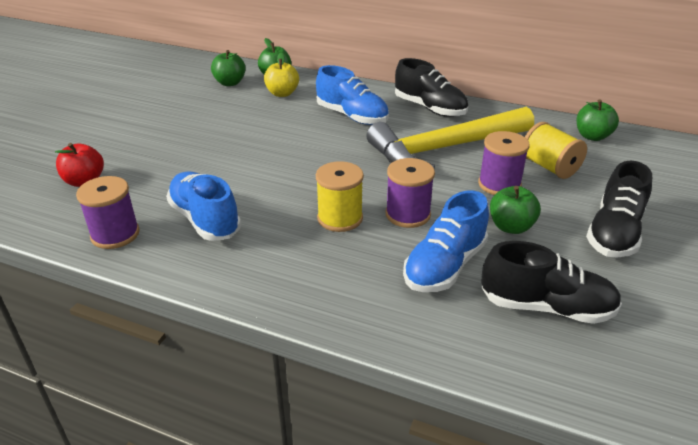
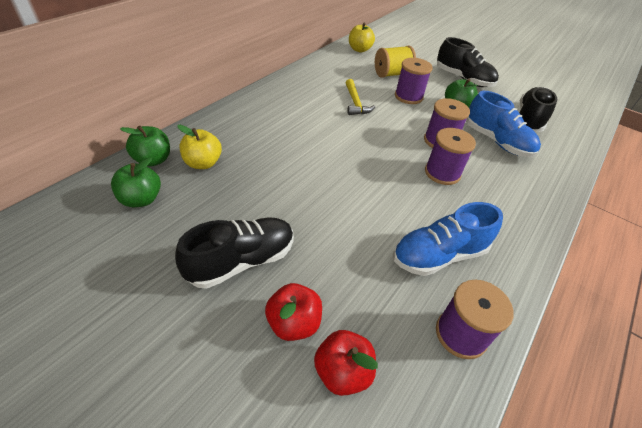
camera: 80 degrees left, 10 degrees up
(124, 157) = (293, 323): none -> red apple
(340, 218) = (442, 173): yellow spool -> purple spool
(352, 116) = (281, 131): blue shoe -> none
(430, 108) = (289, 91): black shoe -> black shoe (241, 261)
(444, 149) = (355, 103): yellow hammer -> yellow hammer, size x0.44
(592, 136) = (359, 49): green apple -> yellow apple

